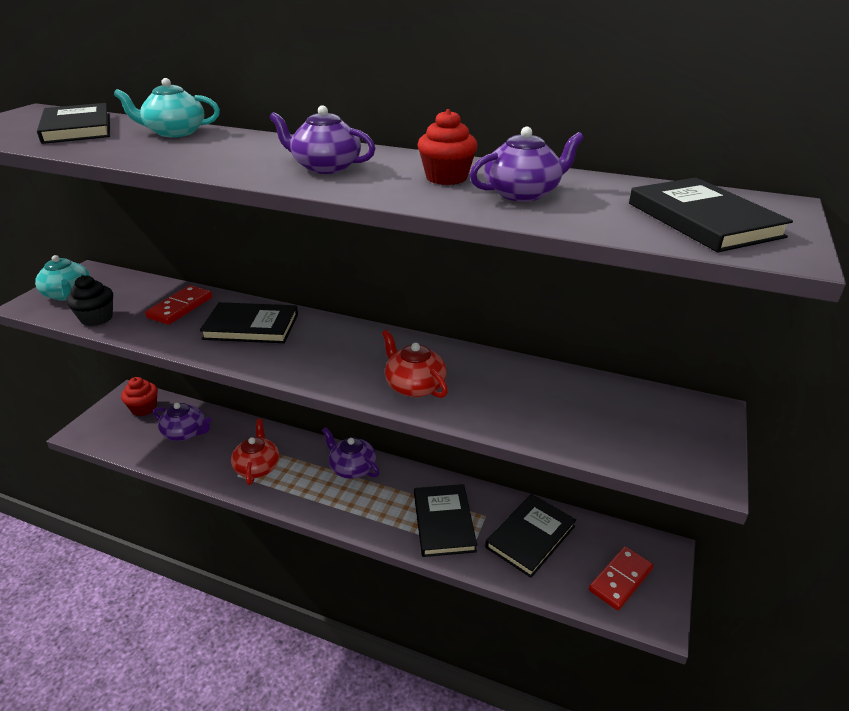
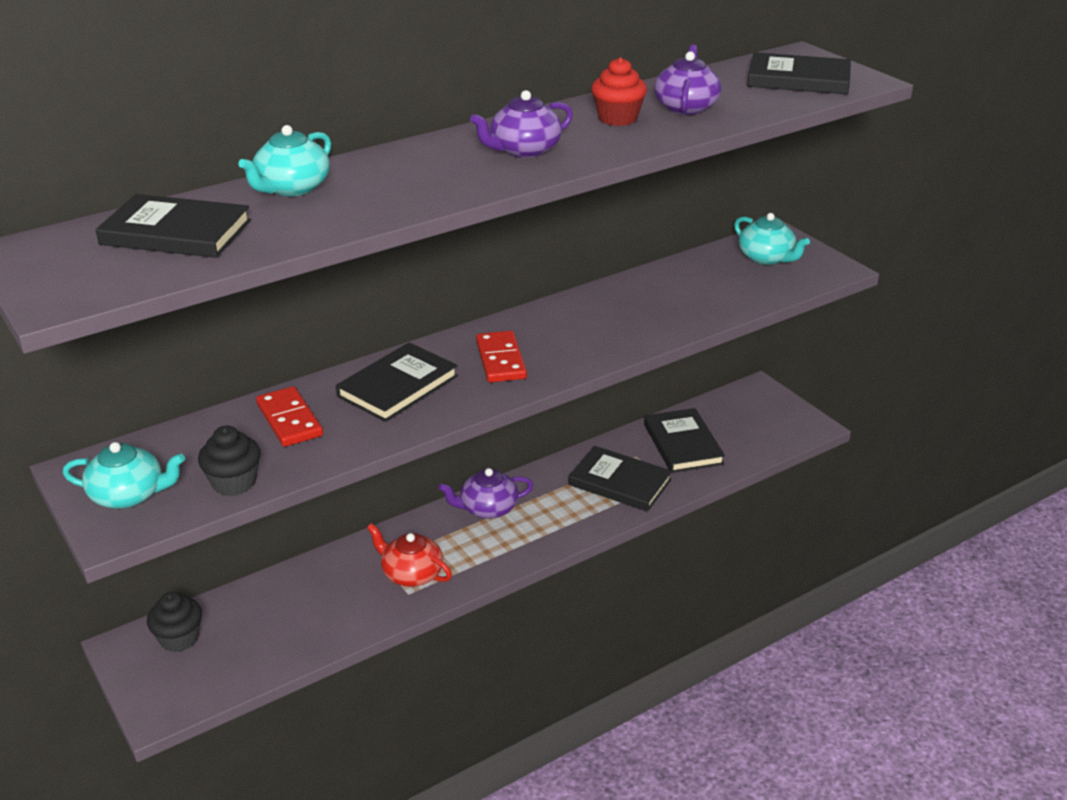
camera: 55 degrees left, 0 degrees up
(144, 408) = (179, 638): red cupcake -> black cupcake
(185, 433) = (279, 613): purple teapot -> none
(414, 385) = (612, 334): red teapot -> none
(620, 580) = (765, 423): red domino -> red domino (501, 360)
(657, 420) = (767, 258): none -> turquoise teapot

